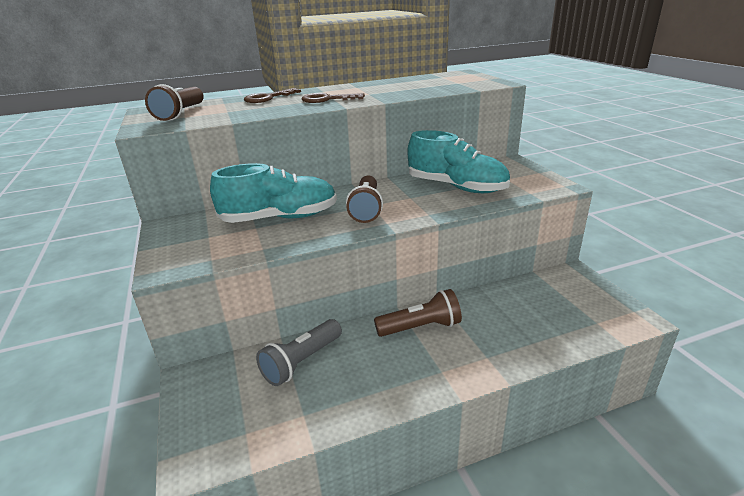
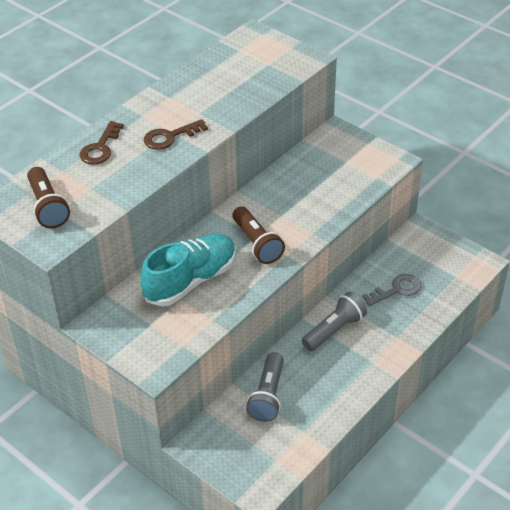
camera: 30 degrees left, 15 degrees up
(420, 327) = (334, 330): brown flashlight -> grey flashlight
(456, 187) = (312, 188): turquoise shoe -> none
(516, 314) = (396, 290): none -> grey key

